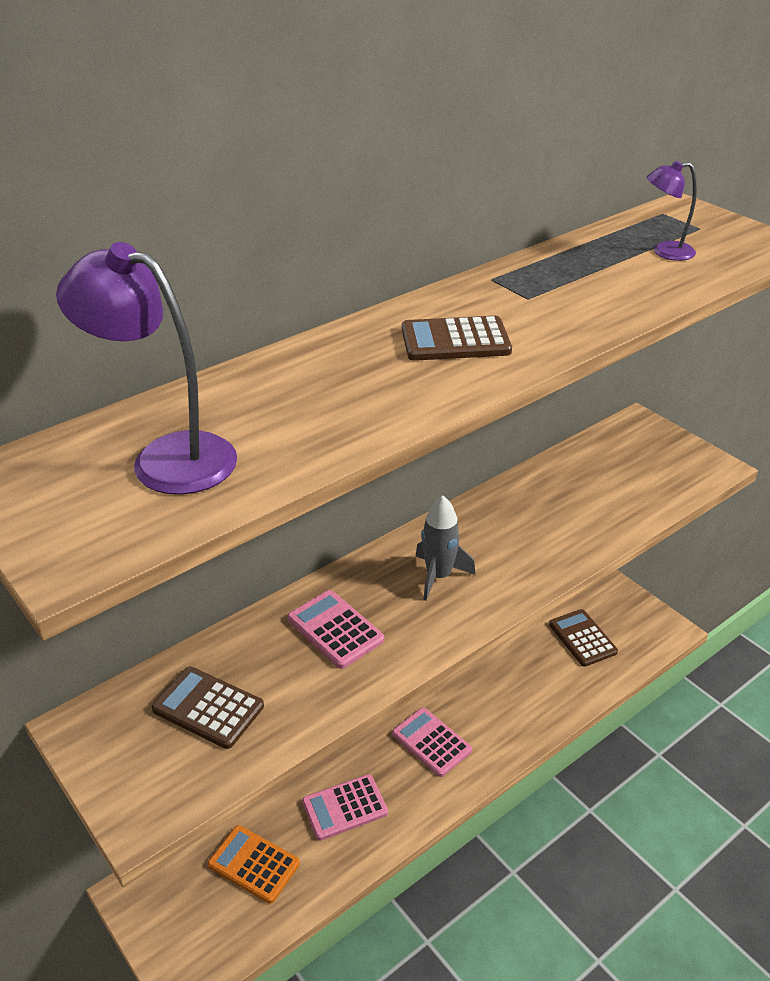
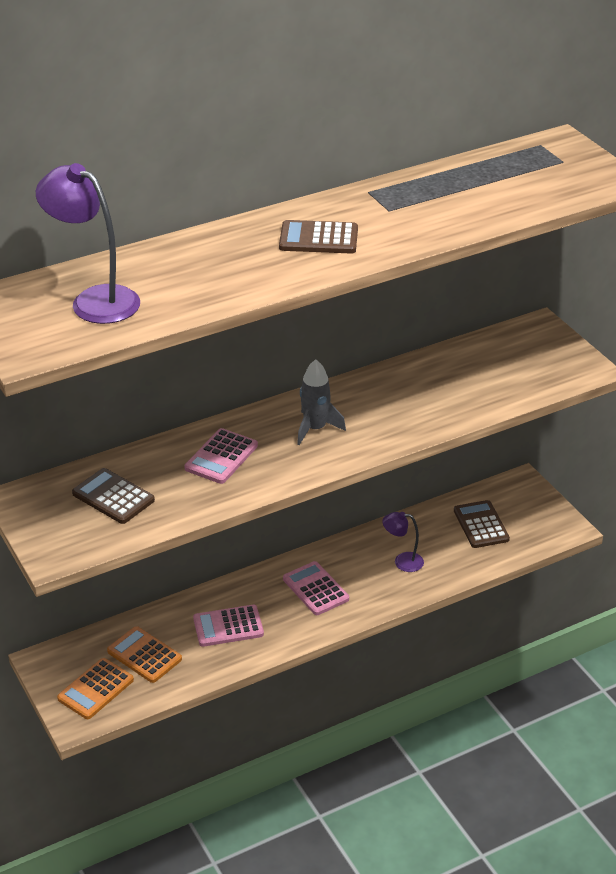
camera: 10 degrees right, 0 degrees up
(202, 925) = (95, 689): none -> orange calculator
(335, 629) = (221, 457): pink calculator -> pink calculator turned 120 degrees counterclockwise
(664, 252) = (520, 180): purple lamp -> purple lamp (402, 561)

